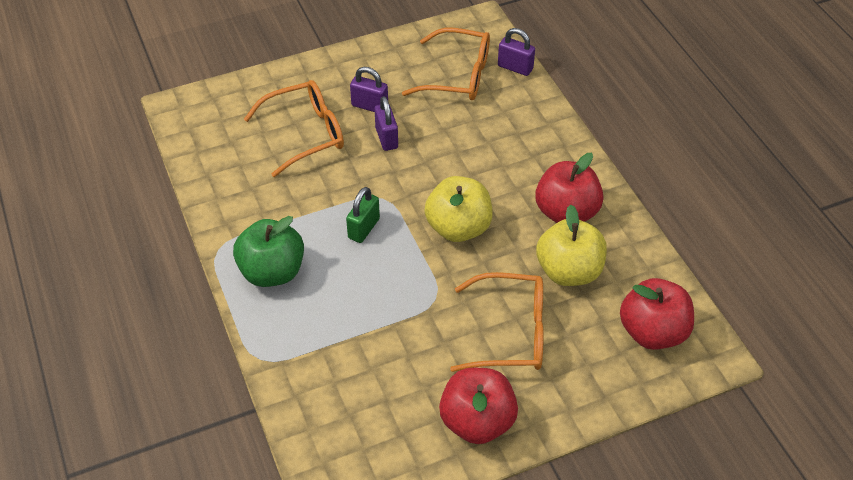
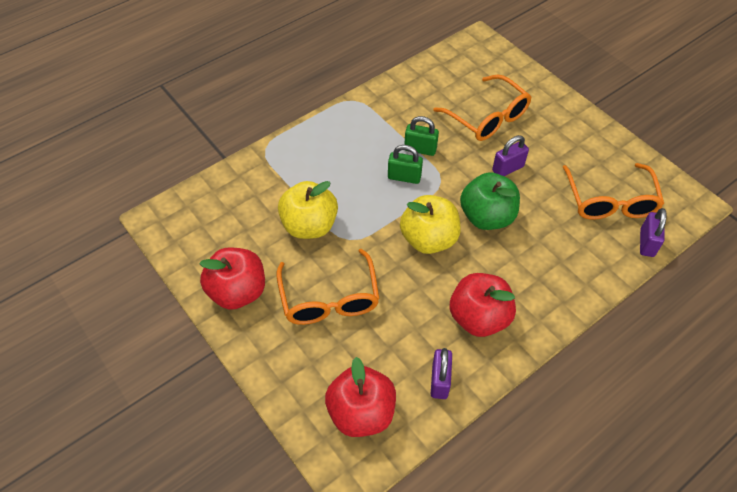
camera: 75 degrees right, 5 degrees up
(272, 272) = (343, 134): green apple -> green apple (487, 217)
(328, 204) = (420, 149): none -> green padlock
(369, 106) = (539, 149): purple padlock -> purple padlock (439, 381)
(569, 271) = (410, 331): yellow apple -> yellow apple (309, 225)

